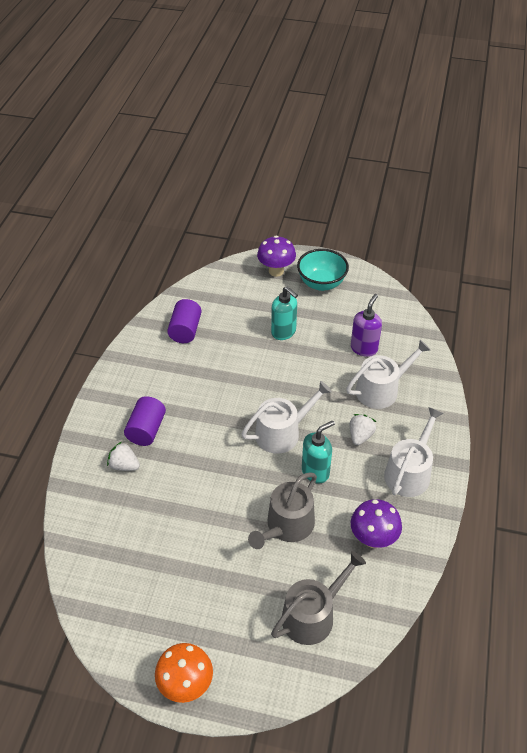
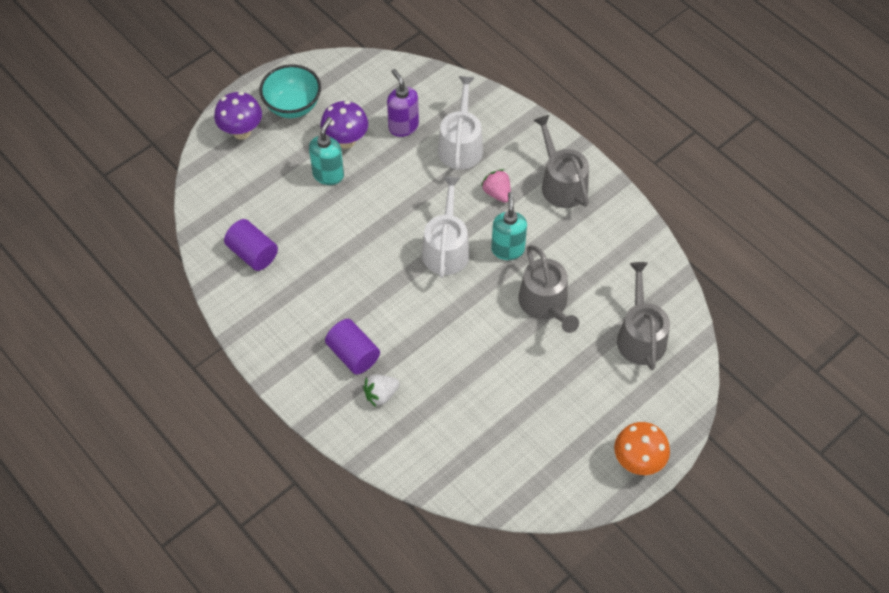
camera: 55 degrees left, 10 degrees up
(284, 332) = (328, 175): turquoise soap dispenser -> turquoise soap dispenser turned 60 degrees counterclockwise
(360, 436) = (497, 193): white strawberry -> pink strawberry
(373, 539) = (604, 251): purple mushroom -> purple mushroom (346, 141)
(409, 472) = (561, 183): white watering can -> grey watering can

